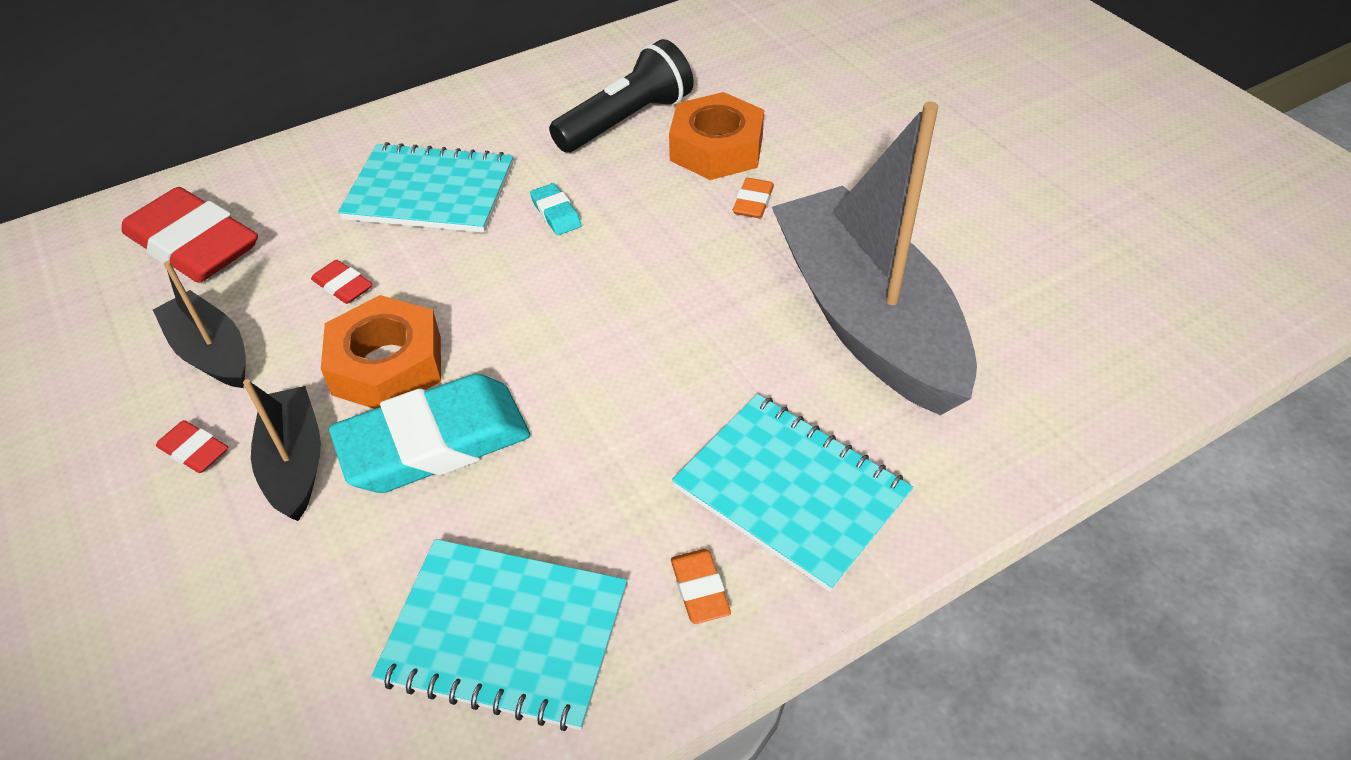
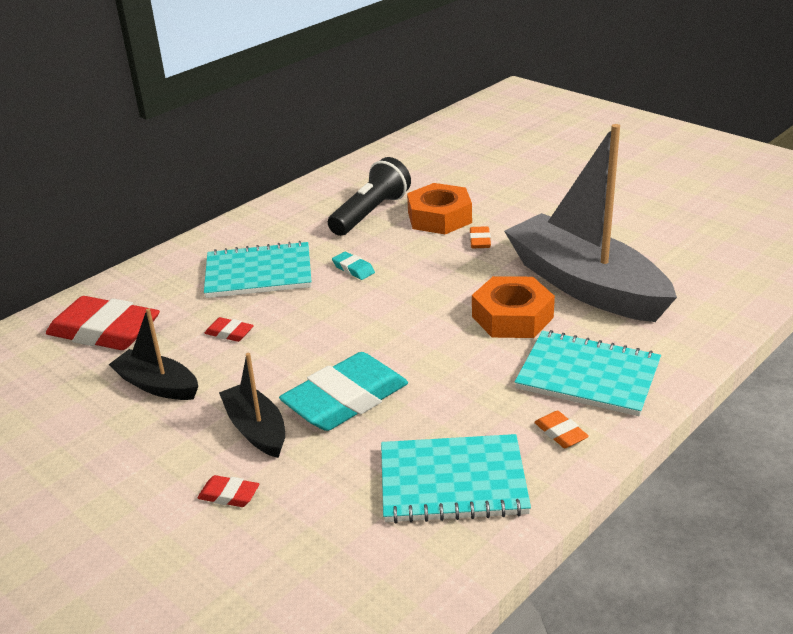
camera: 15 degrees left, 15 degrees down
(194, 451) = (180, 438): red eraser -> red eraser (229, 495)
(387, 365) = (287, 367): orange nut -> orange nut (512, 317)

